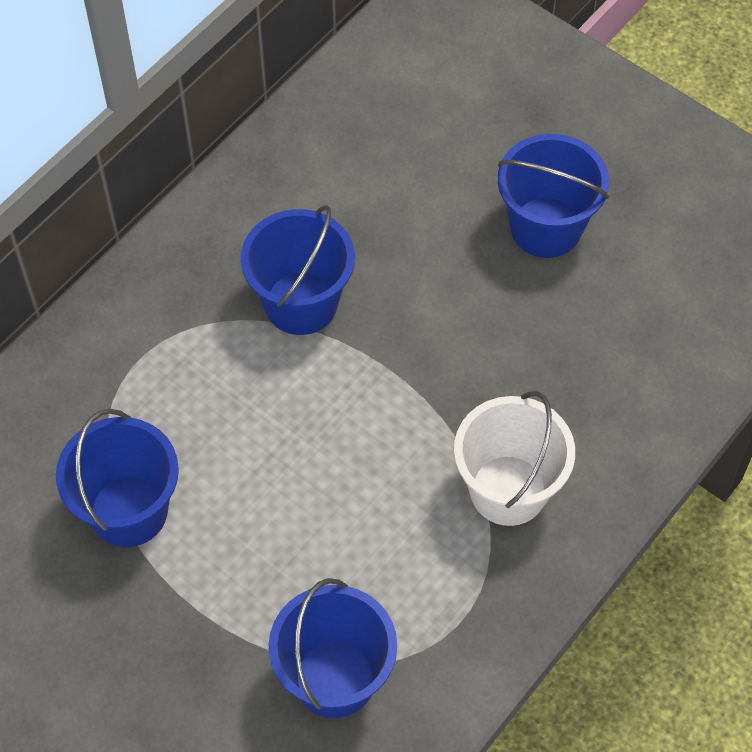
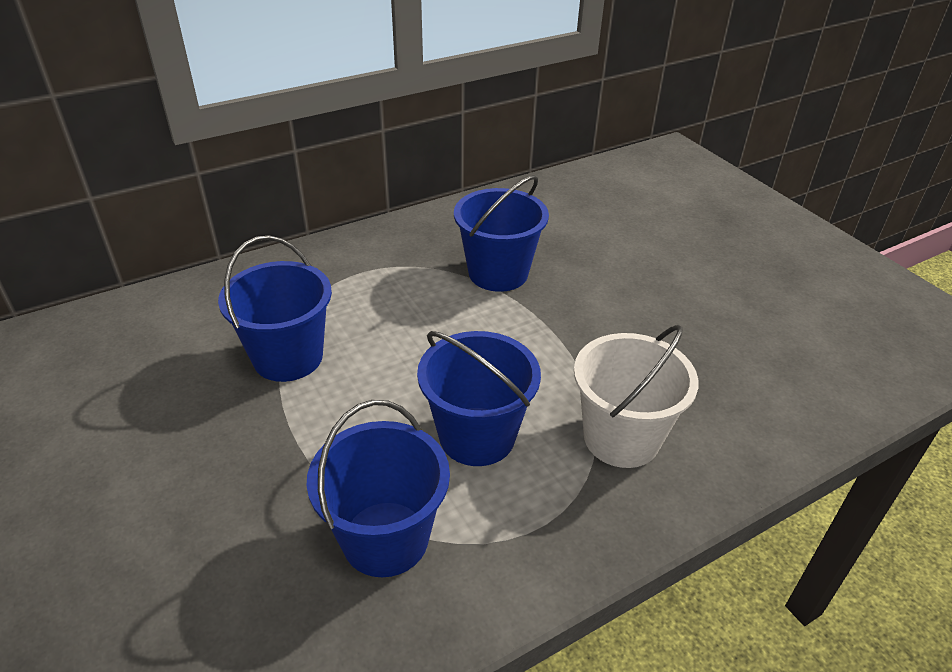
camera: 20 degrees right, 20 degrees down
(546, 228) = (714, 278): blue bucket -> blue bucket (477, 436)

